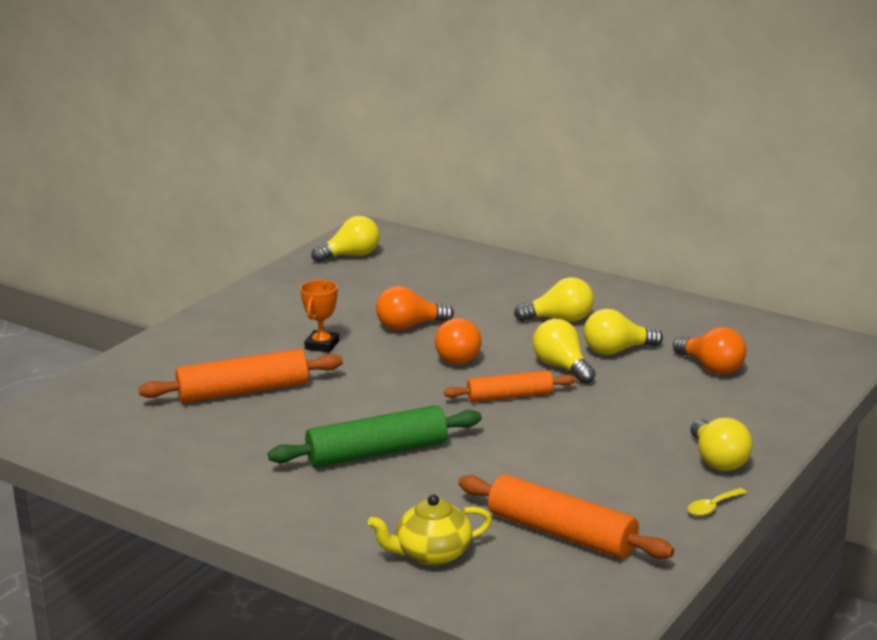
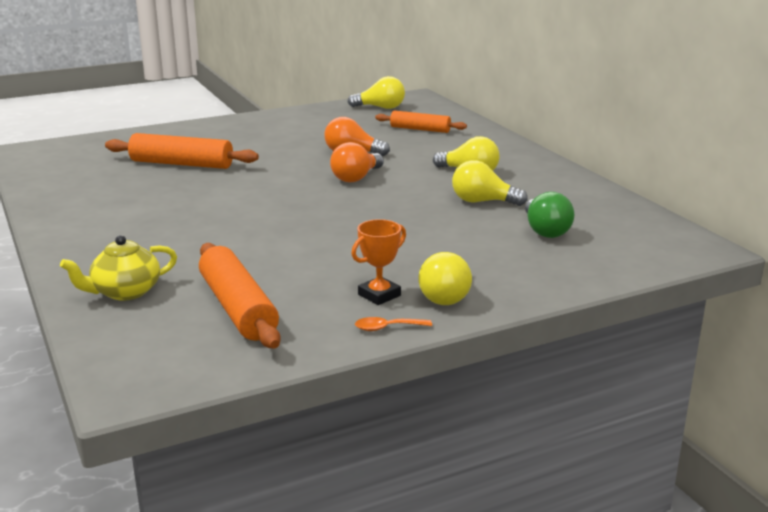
camera: 30 degrees right, 0 degrees up
(322, 345) = (275, 151): orange trophy -> orange trophy (379, 295)
(377, 452) = (201, 219): green rolling pin -> none
(432, 554) = (125, 292): yellow teapot -> yellow teapot turned 45 degrees counterclockwise
(510, 396) = (352, 210): orange rolling pin -> orange rolling pin (420, 129)
(562, 367) = (422, 202): yellow light bulb -> none
(711, 367) = (545, 231): orange light bulb -> green light bulb
(712, 507) = (387, 328): yellow spoon -> orange spoon

